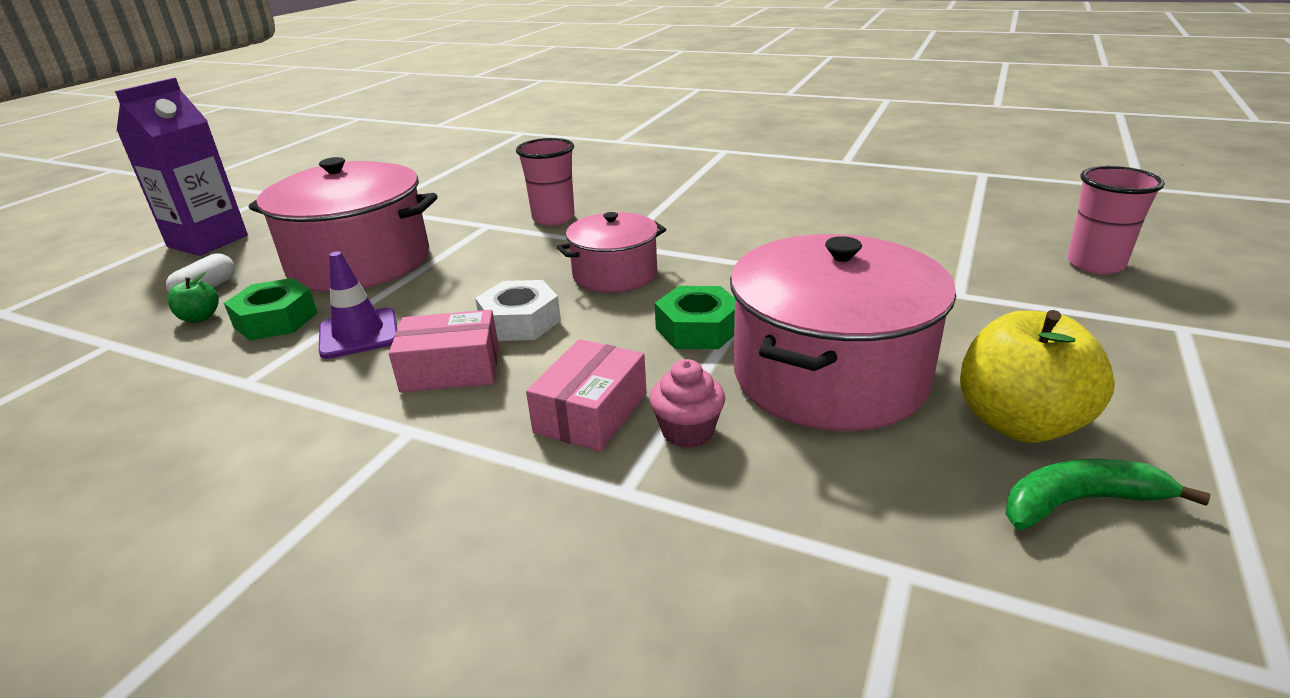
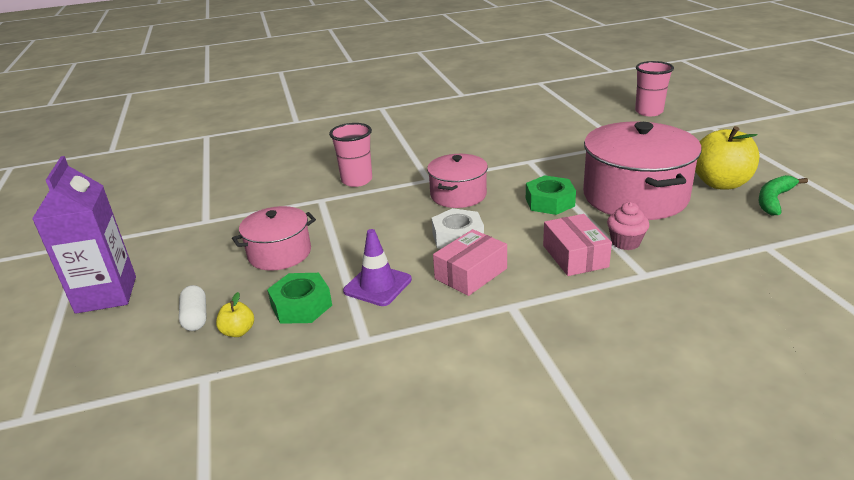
camera: 40 degrees left, 0 degrees up
(200, 318) = (238, 331): green apple -> yellow apple
(360, 262) = (279, 253): pink pot -> pink pot, size x0.57

